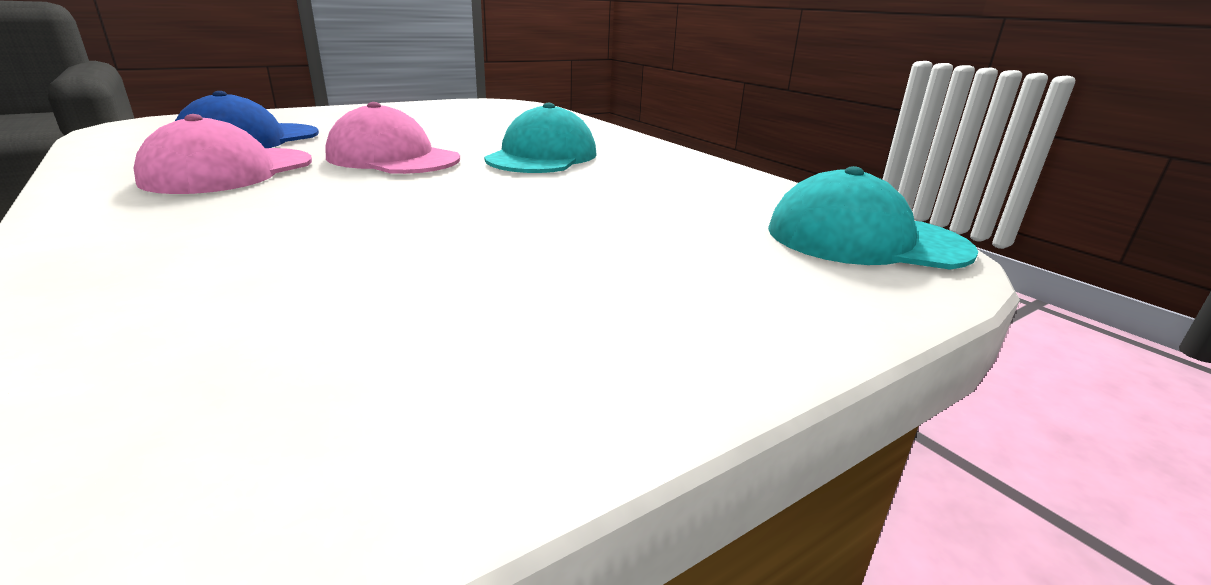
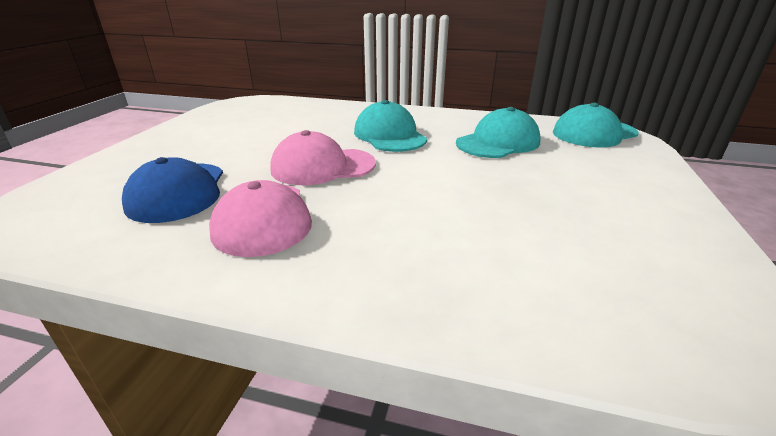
camera: 40 degrees left, 5 degrees up
(652, 199) = (498, 142): none -> turquoise cap

